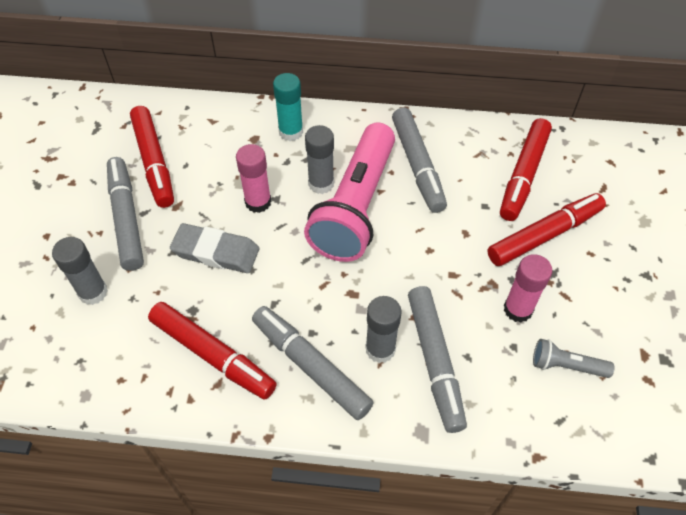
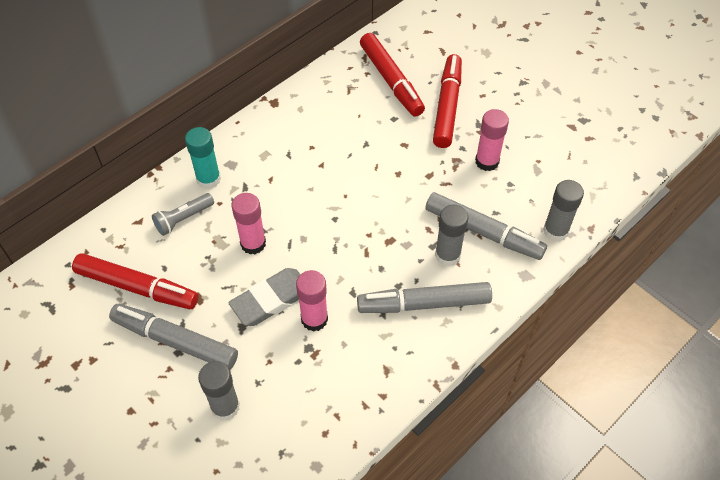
camera: 50 degrees left, 0 degrees up
(212, 355) = (360, 358): red marker -> none
(223, 294) = (314, 319): none -> pink glue stick
(321, 184) = (278, 194): grey glue stick -> grey glue stick (555, 231)
(356, 206) = (319, 188): pink flashlight -> none
(417, 165) = (322, 129): grey marker -> none
(566, 366) = (546, 168): grey flashlight -> grey flashlight (183, 219)

